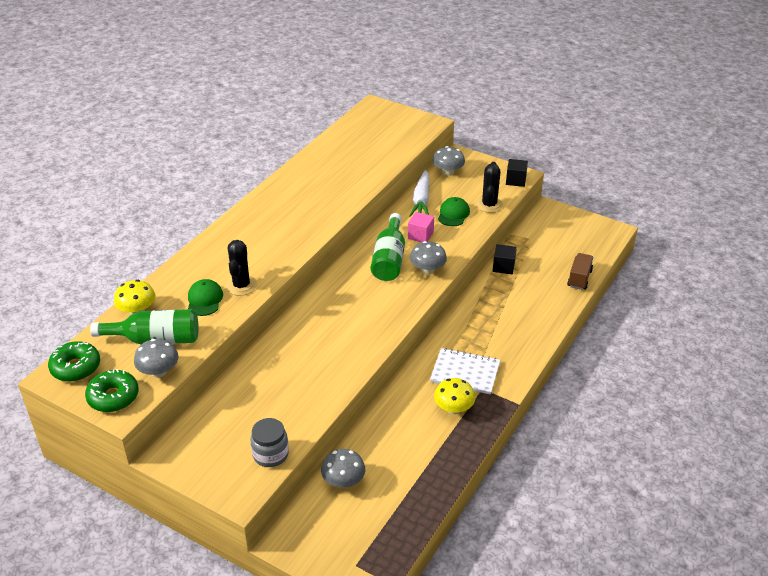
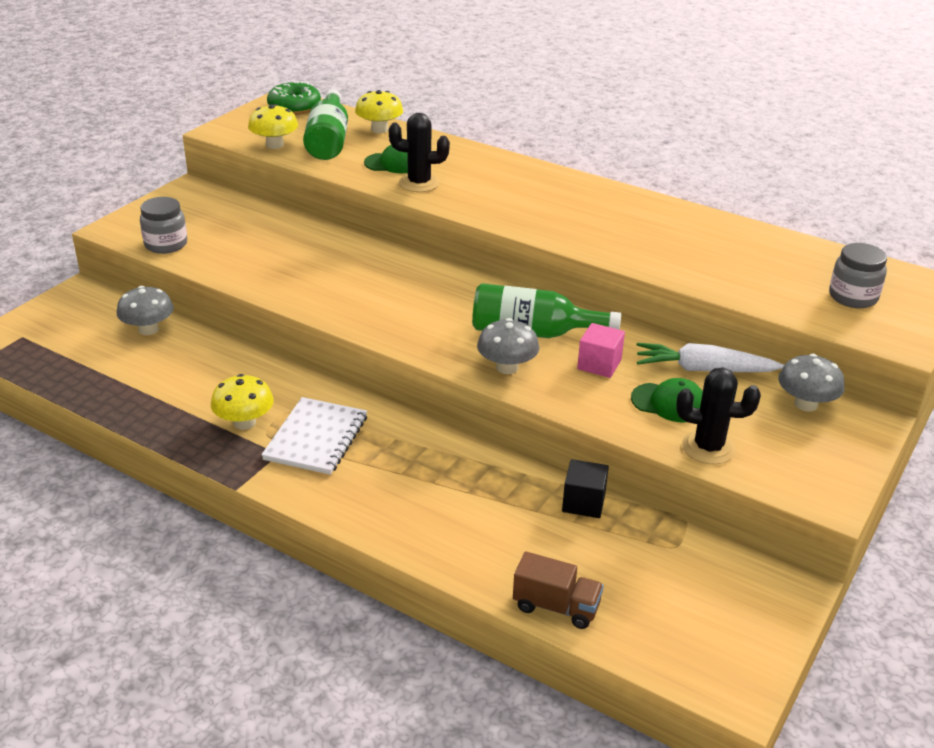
camera: 90 degrees right, 5 degrees down
(113, 397) = (243, 126): green donut -> none
(159, 371) = (274, 145): grey mushroom -> yellow mushroom
(388, 130) = (853, 297): none -> grey jar
(516, 180) = (807, 491): black cube -> none

